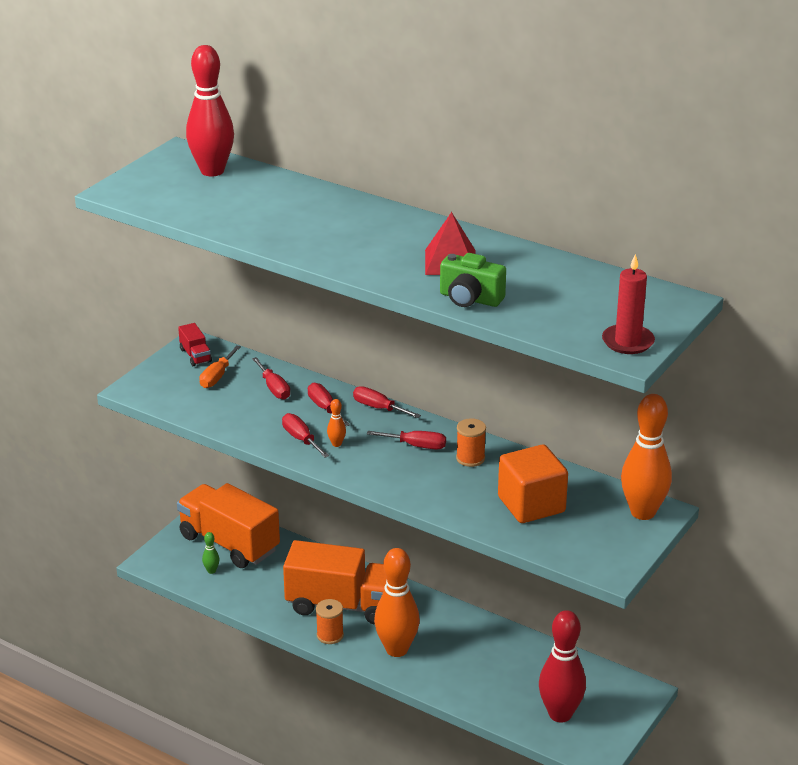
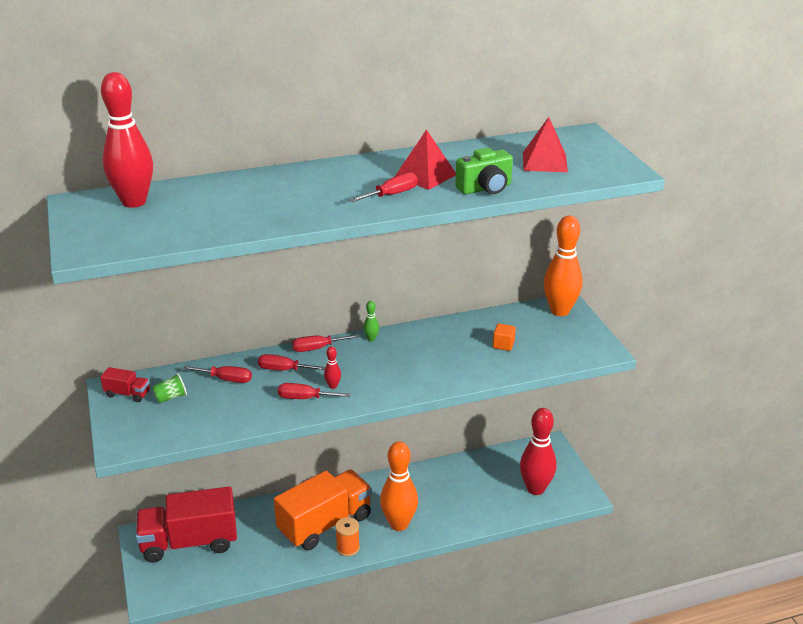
camera: 50 degrees left, 0 degrees up
(211, 571) = (206, 569): green bowling pin -> green bowling pin (371, 339)
(217, 376) = (171, 397): orange screwdriver -> green cup
(229, 543) = (189, 542): orange truck -> red truck
(336, 444) = (333, 386): orange bowling pin -> red bowling pin
(416, 446) = (381, 355): red screwdriver -> red screwdriver (391, 195)
(470, 458) = (424, 342): orange spool -> none
(531, 505) = (503, 345): orange cube -> orange cube, size x0.45
(575, 305) = (544, 162): none -> red pyramid
(628, 342) = (612, 165): red candle -> none

